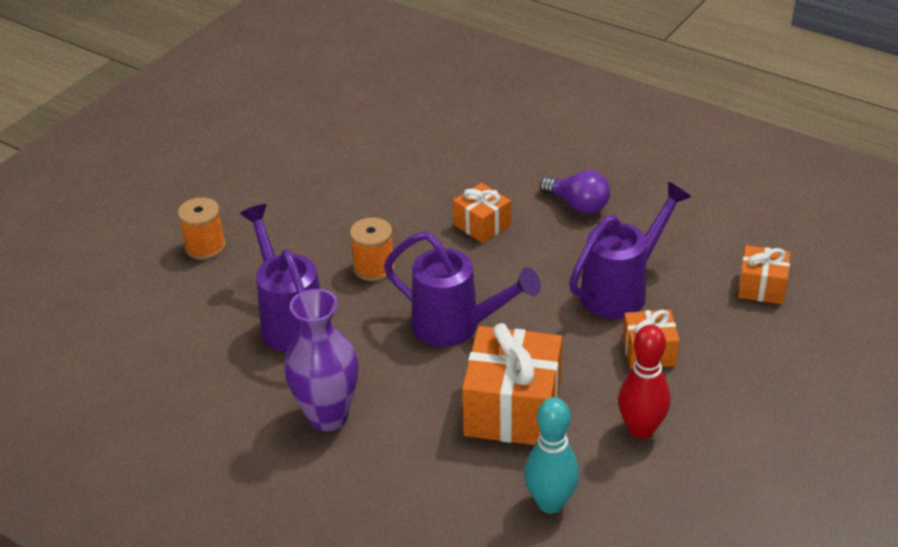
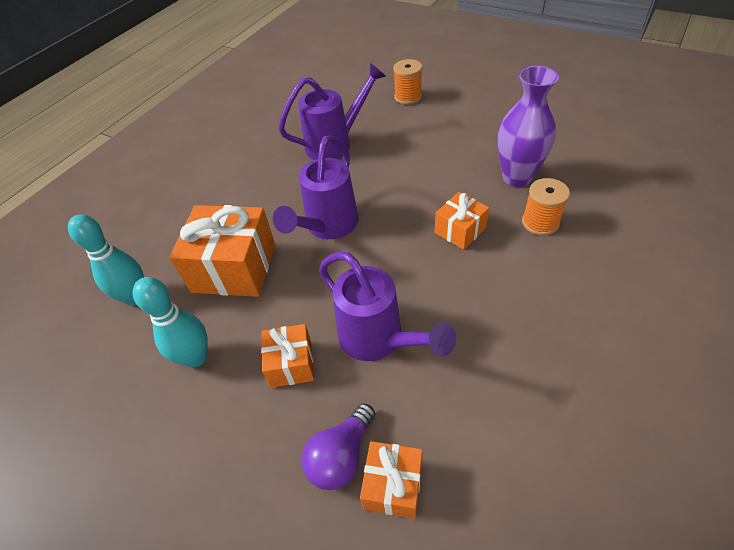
camera: 90 degrees right, 10 degrees up
(328, 416) = (243, 174): purple vase -> purple vase (517, 177)
(374, 268) = (394, 174): orange spool -> orange spool (540, 222)
(578, 205) = (507, 299): purple light bulb -> purple light bulb (341, 456)
(641, 429) = (195, 357): red bowling pin -> turquoise bowling pin

